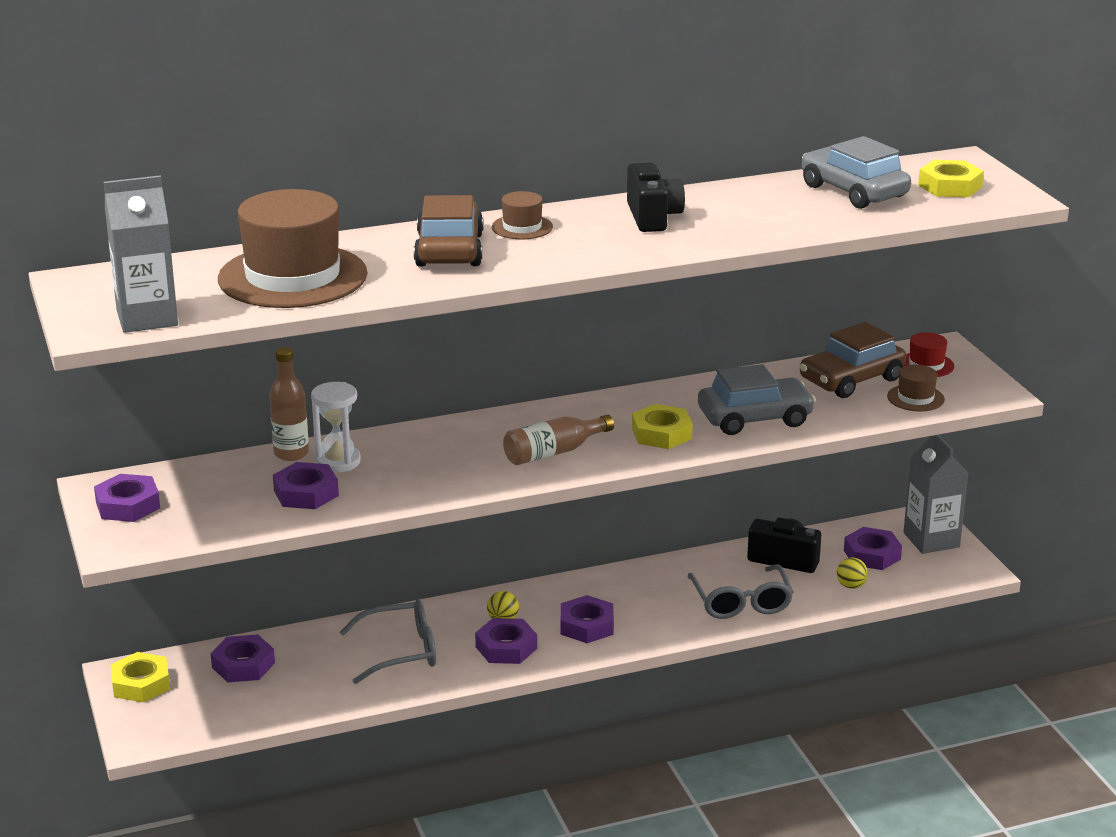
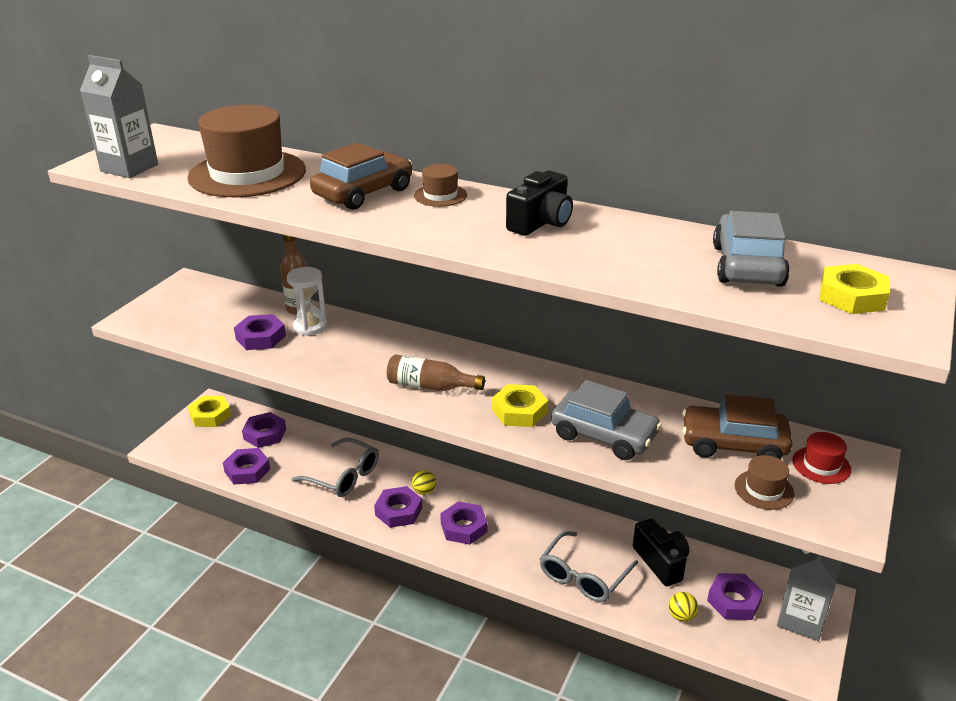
camera: 45 degrees right, 5 degrees up
(128, 505) = (178, 298): purple nut -> purple nut (247, 470)

